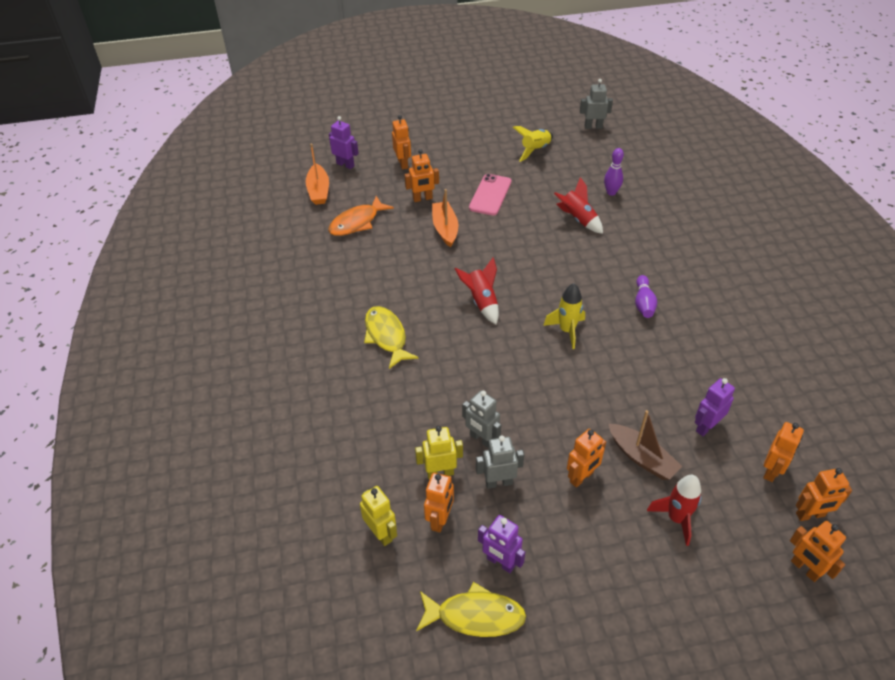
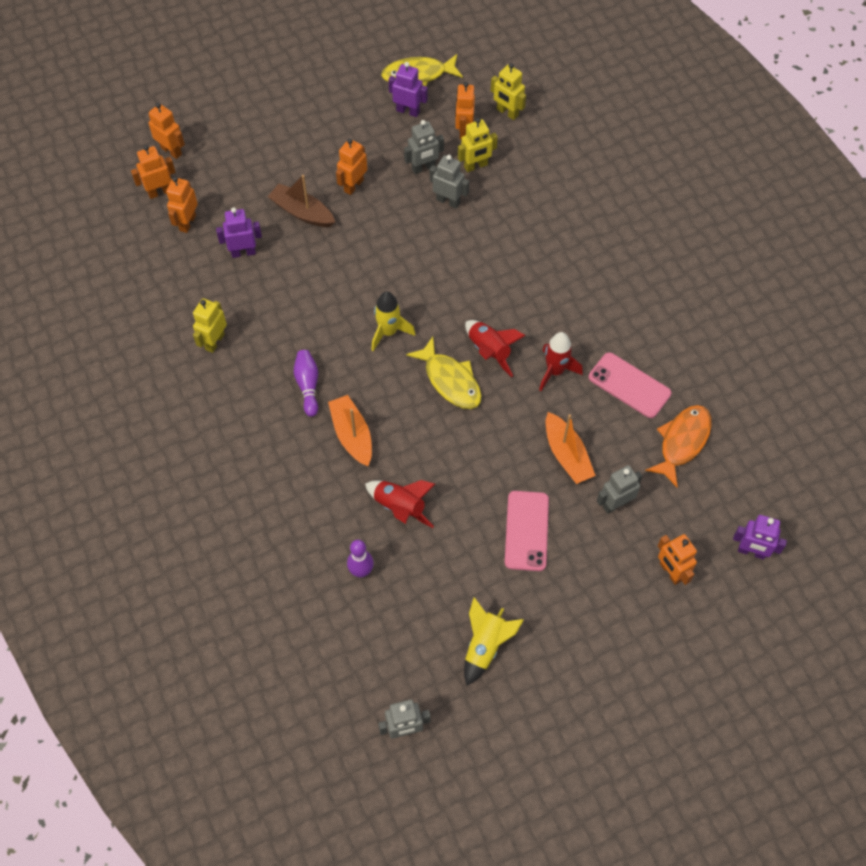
camera: 165 degrees right, 15 degrees up
(318, 190) = (761, 490): orange boat -> orange boat (352, 435)
(377, 261) = (629, 385): none -> pink phone
(386, 336) = (576, 287): yellow fish -> yellow fish (450, 380)
(422, 199) = (615, 504): orange robot -> grey robot
(676, 518) = (271, 168): red rocket -> red rocket (555, 371)
(706, 427) = (243, 252): purple robot -> purple robot turned 135 degrees counterclockwise
(730, 350) = (214, 341): none -> yellow robot

